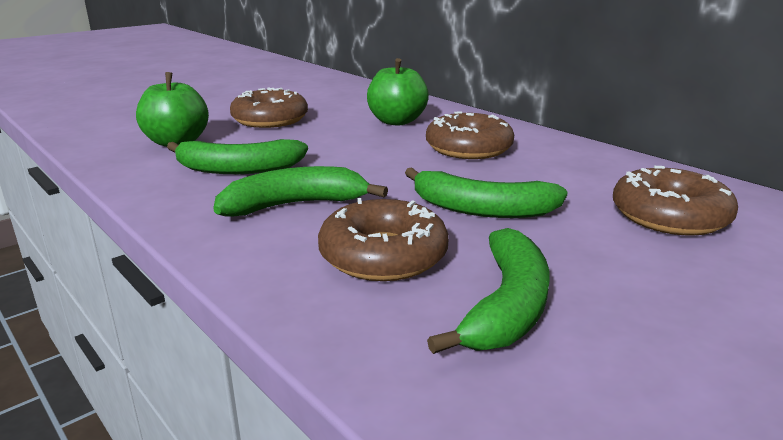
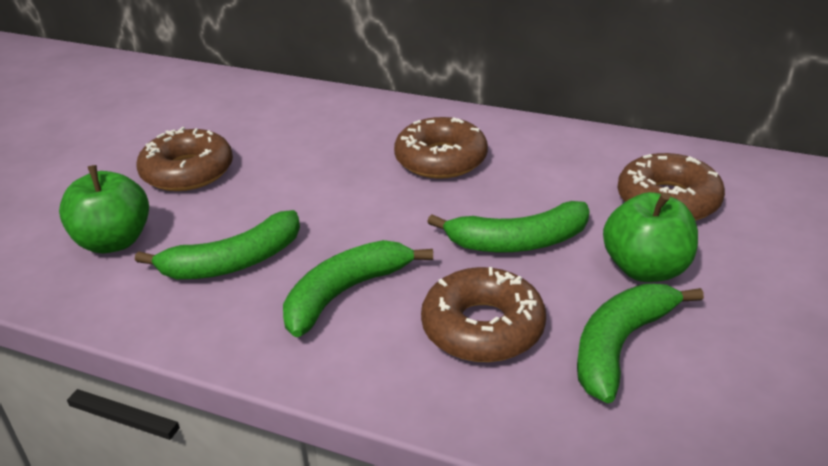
camera: 25 degrees left, 10 degrees up
(396, 121) = (334, 136): green apple -> green apple (645, 269)
(506, 306) = (620, 346): green banana -> green banana turned 135 degrees counterclockwise

